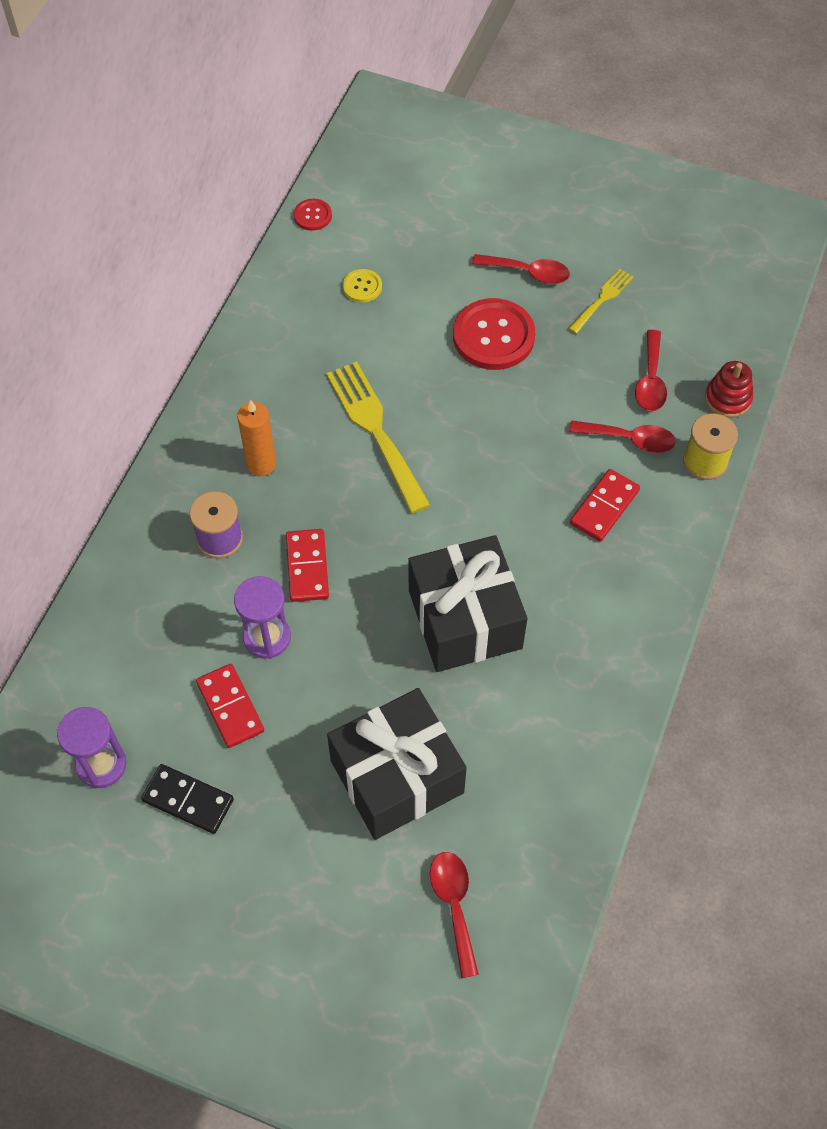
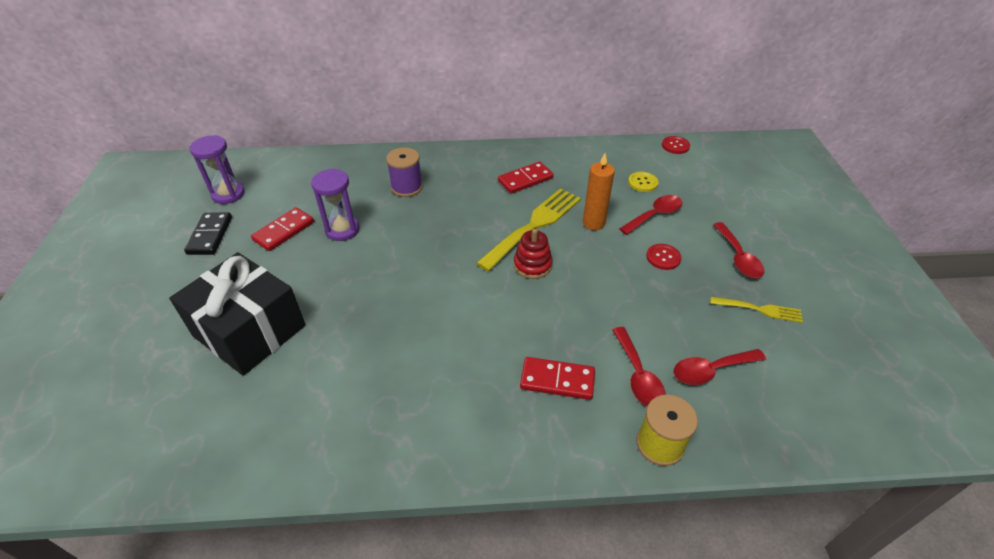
camera: 65 degrees right, 15 degrees down
(261, 464) = (472, 186): orange candle -> orange candle (593, 223)
(307, 567) = (405, 230): red domino -> red domino (525, 180)
(454, 905) = (138, 404): red spoon -> red spoon (655, 215)
(464, 619) = (401, 324): black gift -> none
(493, 336) = (663, 257): red button -> red button, size x0.49
(727, 399) = (744, 440): red stacking toy -> red stacking toy (532, 265)

